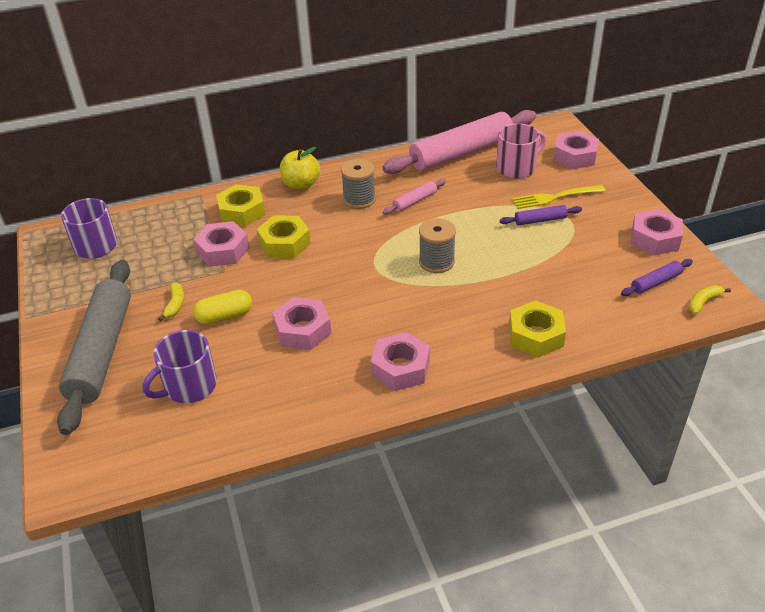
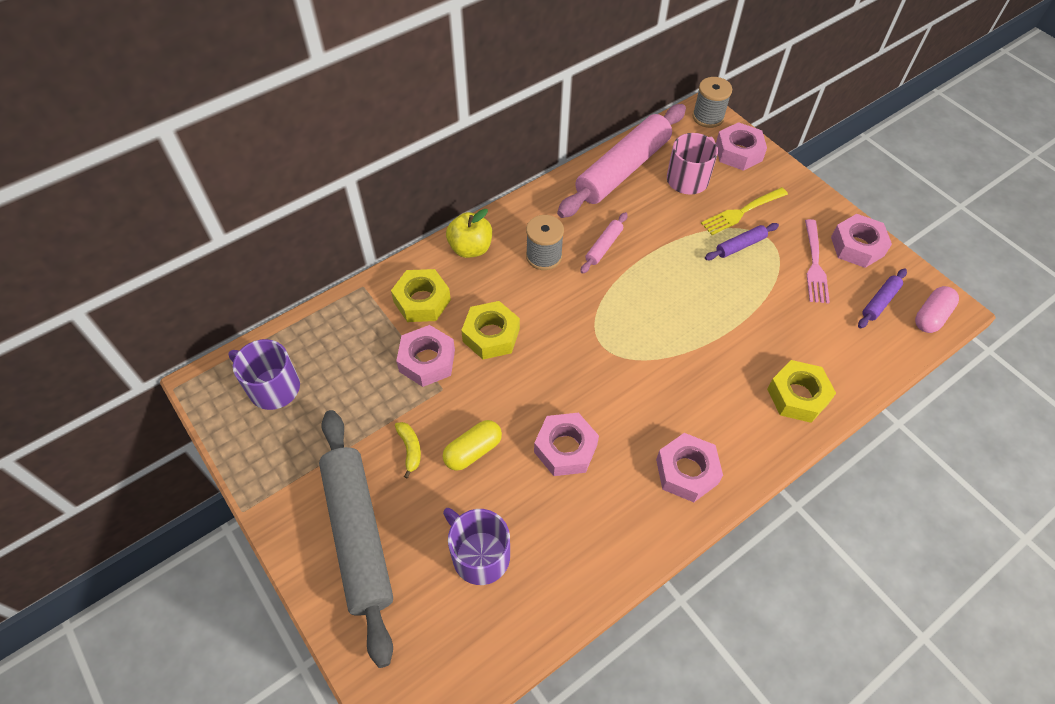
camera: 20 degrees left, 15 degrees up
(189, 386) = (480, 555): purple mug -> purple mug turned 105 degrees clockwise
(436, 262) = (662, 324): grey spool -> grey spool (708, 117)
(605, 244) = (814, 264): none -> pink fork
(703, 302) = (931, 316): yellow banana -> pink capsule

